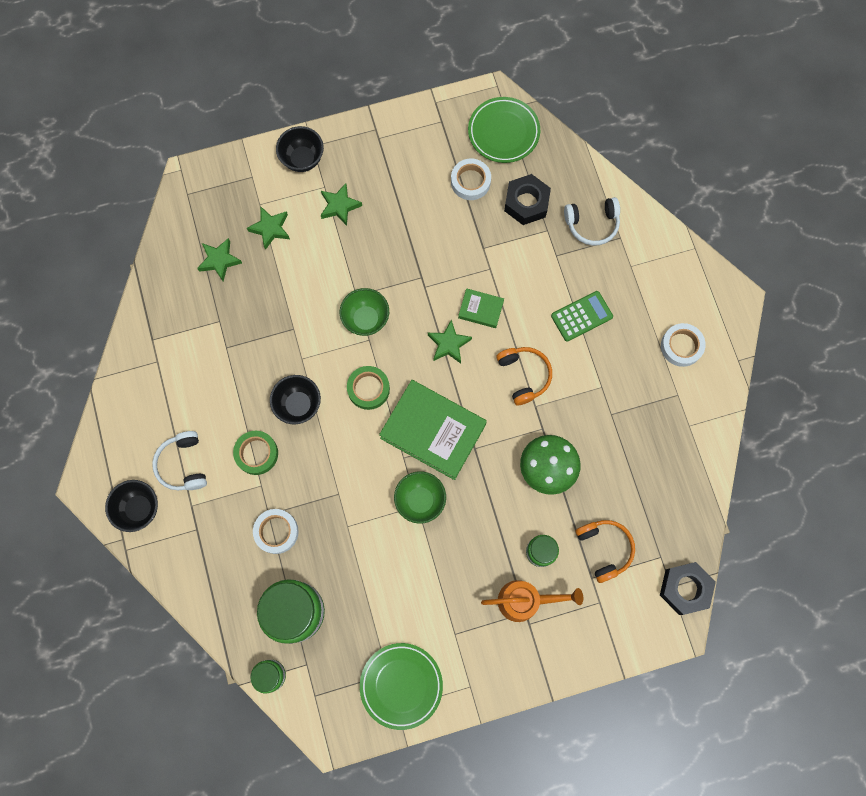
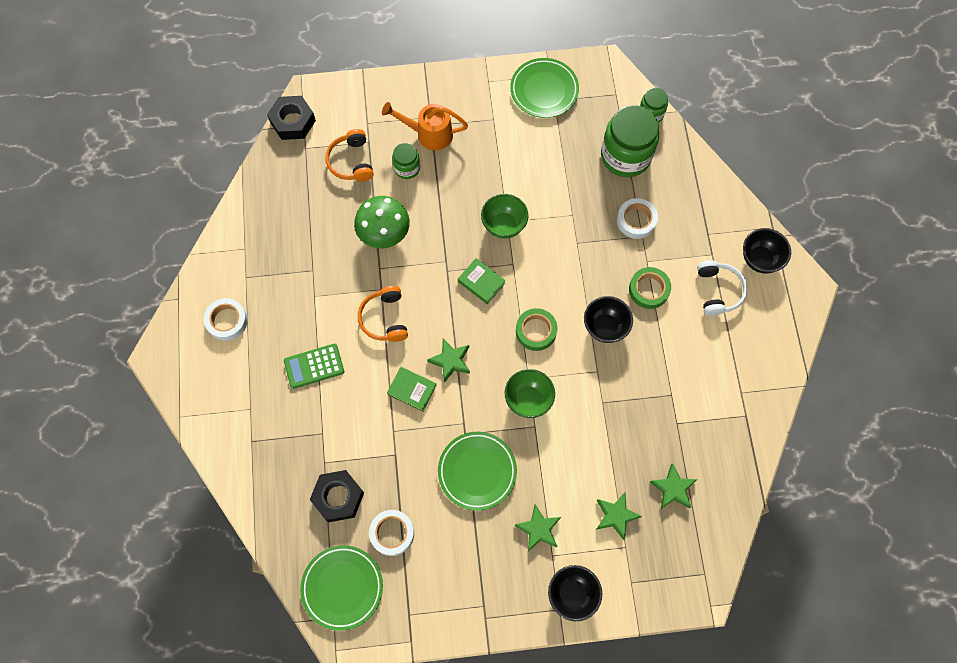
camera: 170 degrees left, 5 degrees down
(404, 246) = (477, 471): none -> green plate
(433, 431) = (481, 282): green book -> green book, size x0.47
(592, 224) = (276, 460): white headphones -> none

